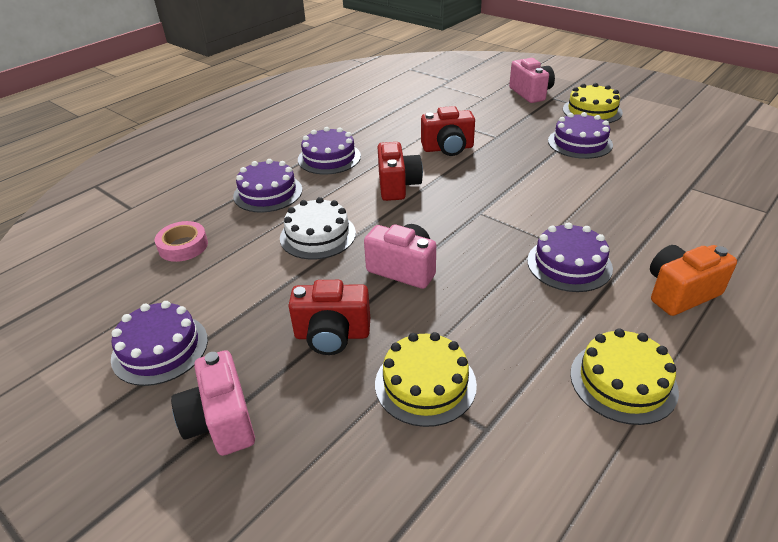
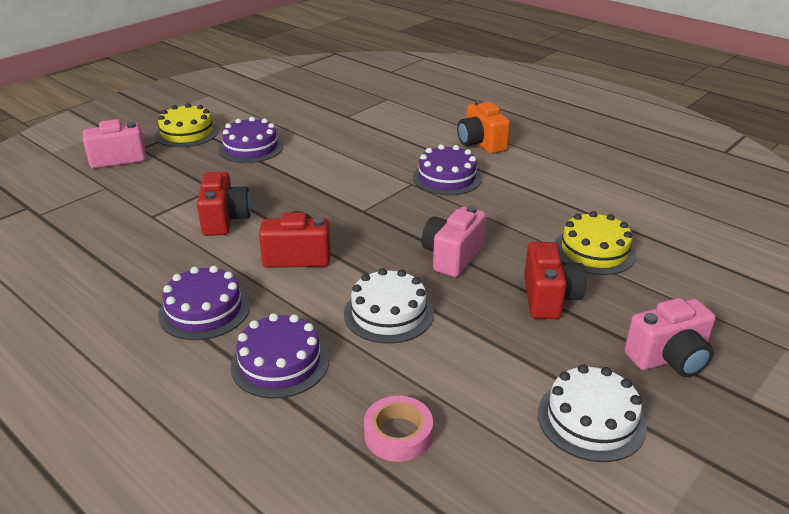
camera: 90 degrees left, 5 degrees down
(160, 348) = (591, 419): purple cake -> white cake
(623, 381) = (571, 176): yellow cake -> none

